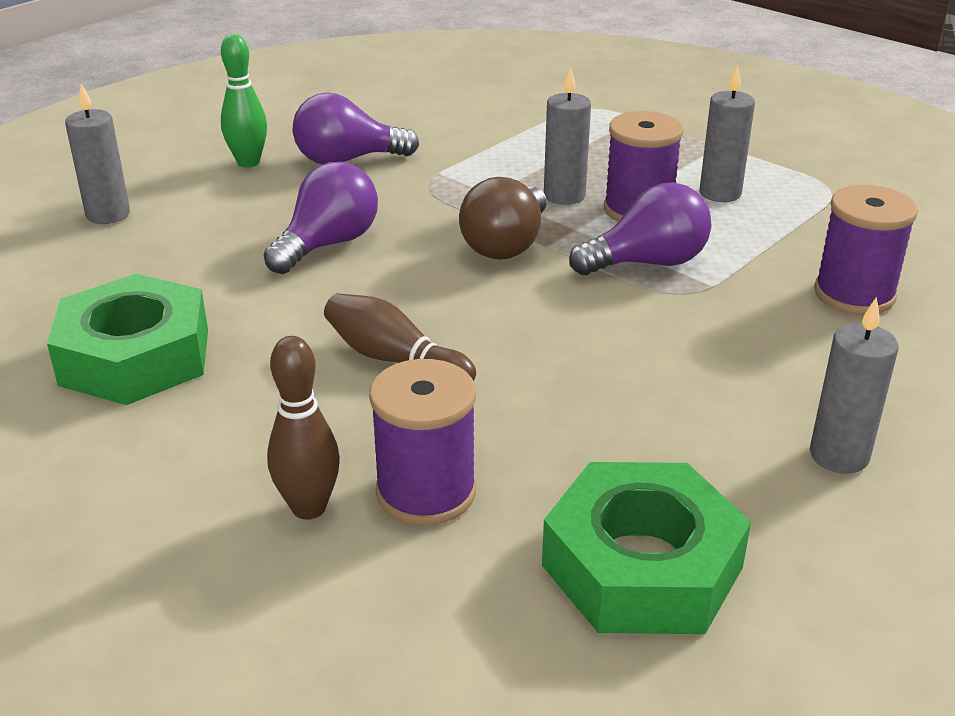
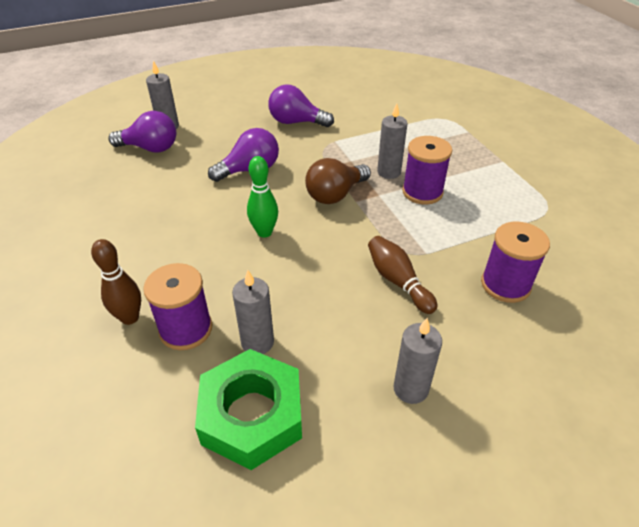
camera: 25 degrees right, 10 degrees up
(135, 356) = (122, 208): green nut -> none
(248, 162) = (249, 112): green bowling pin -> green bowling pin (264, 232)
(394, 359) = (230, 247): brown bowling pin -> brown bowling pin (398, 281)
(647, 263) = (401, 227): purple light bulb -> purple light bulb (150, 148)
(720, 193) = (477, 193): grey candle -> grey candle (257, 342)

